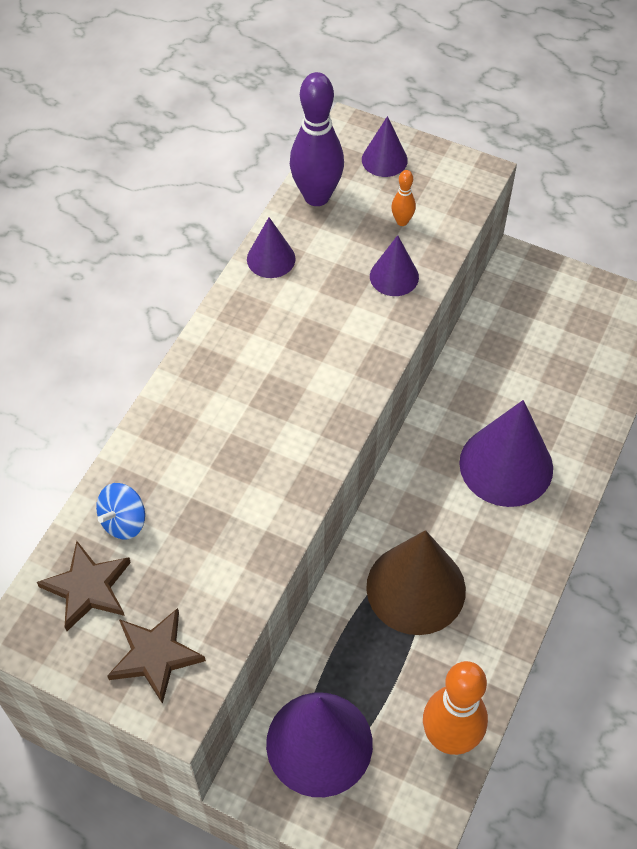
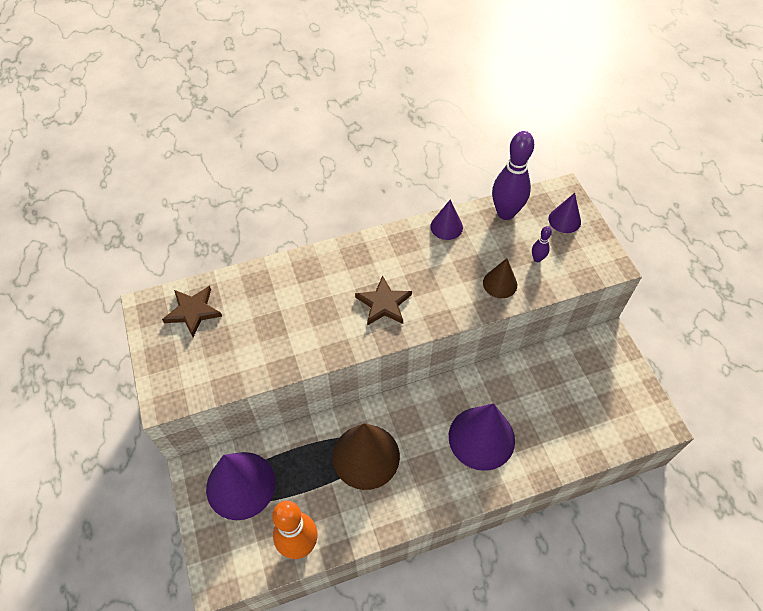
camera: 45 degrees right, 0 degrees up
(124, 521) = (240, 295): blue spinning top -> none
(155, 656) = (184, 367): brown star -> brown star (383, 304)
(394, 276) = (500, 283): purple cone -> brown cone
(402, 221) = (537, 259): orange bowling pin -> purple bowling pin

